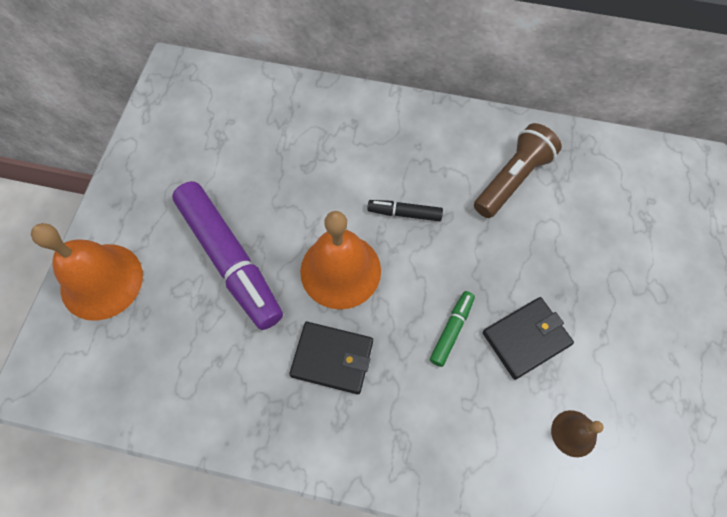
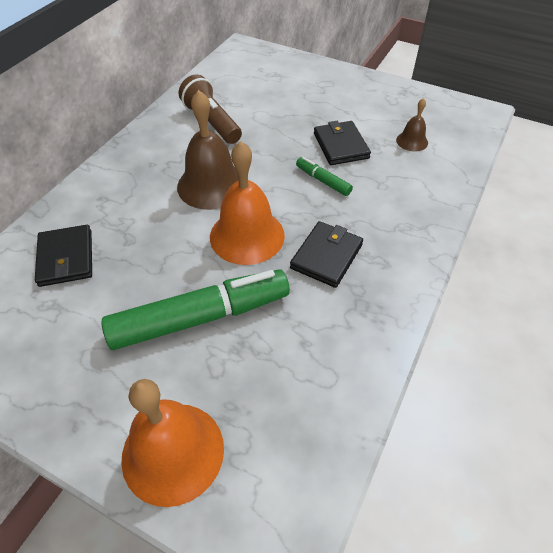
camera: 75 degrees left, 15 degrees down
(230, 259) = (200, 317): purple marker -> green marker
(272, 127) = (66, 258): none -> black wallet
(404, 213) = (211, 185): black marker -> brown bell

